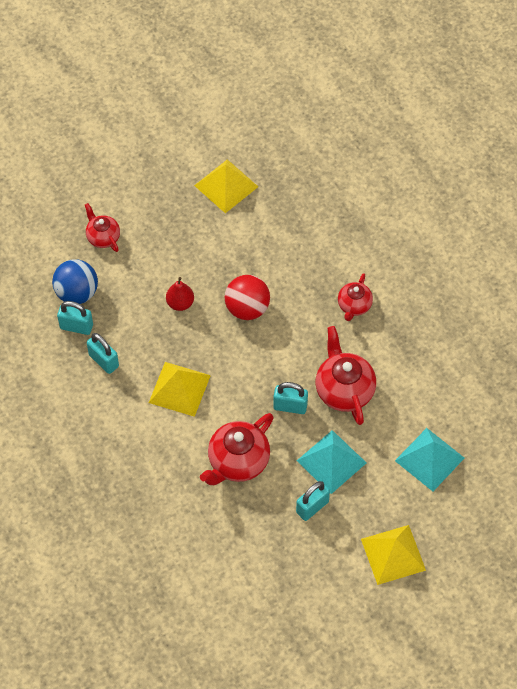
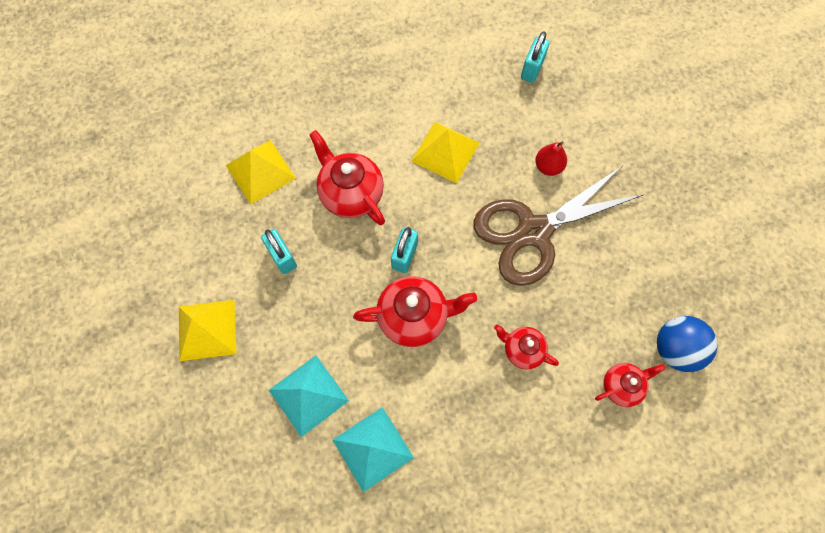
camera: 100 degrees right, 10 degrees up
(77, 293) = (571, 74): blue ball -> blue ball (675, 349)
(103, 237) = (638, 104): red teapot -> red teapot (621, 386)
(104, 361) = (489, 88): turquoise padlock -> none
(226, 186) = (700, 235): yellow pyramid -> yellow pyramid (261, 171)
(247, 308) = (533, 232): red ball -> brown scissors
(331, 461) = (330, 286): turquoise pyramid -> turquoise pyramid (373, 448)

